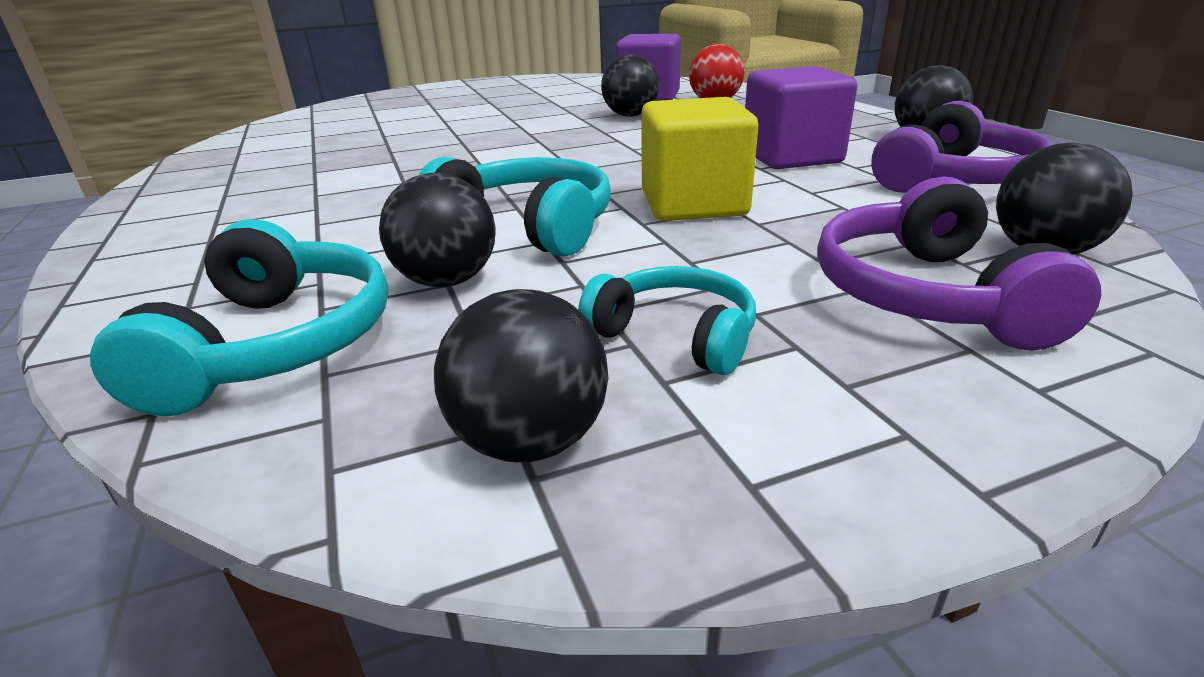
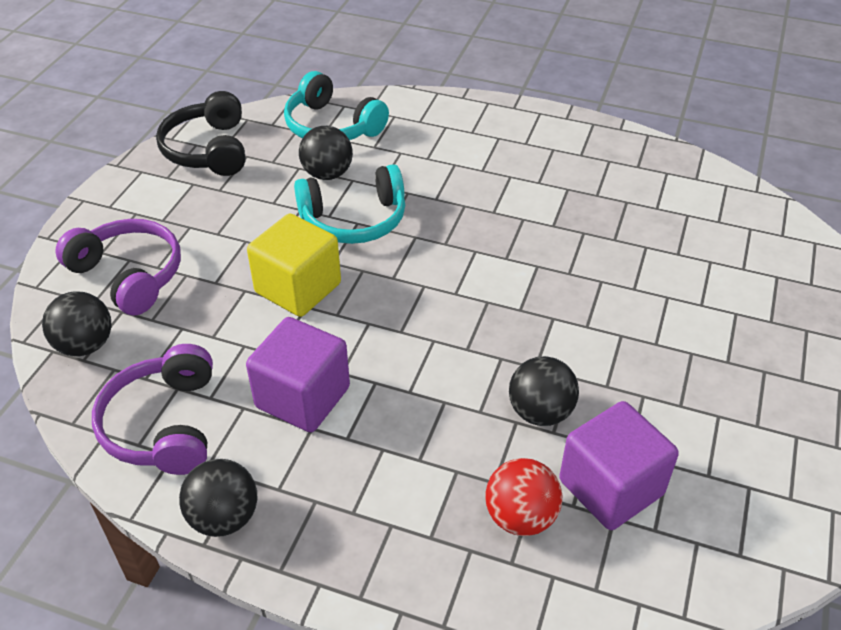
camera: 130 degrees right, 15 degrees up
(530, 441) = (208, 149): black ball -> black headphones
(675, 335) = (208, 201): turquoise headphones -> none

